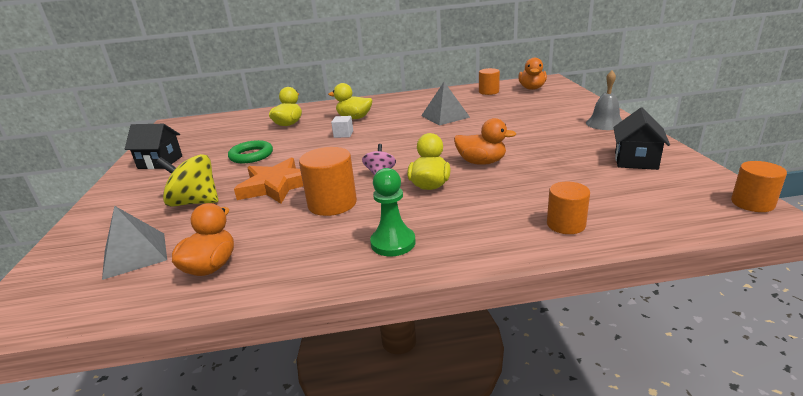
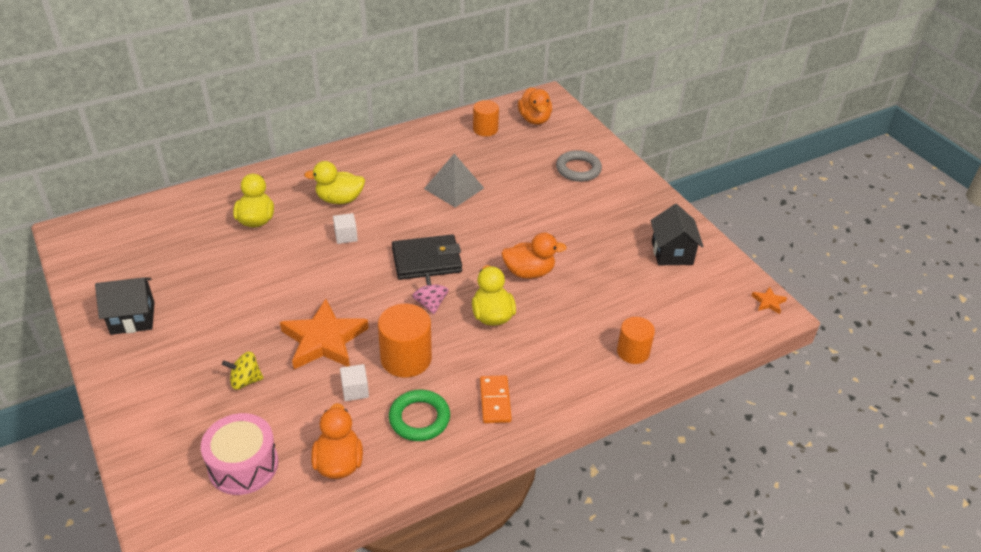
camera: 25 degrees left, 15 degrees up
(135, 255) = (243, 465): grey pyramid -> pink drum
(195, 202) = (245, 381): yellow spinning top -> yellow spinning top, size x0.58
(251, 155) = (252, 290): green ring -> green ring (419, 418)
(272, 218) = (355, 390): none -> white cube
(393, 243) = (495, 401): green pawn -> orange domino
(395, 150) = (426, 260): none -> black wallet
(558, 111) = (578, 169): none -> grey ring
(604, 123) = (631, 190): grey bell -> none
(752, 203) = (768, 302): orange cylinder -> orange star

